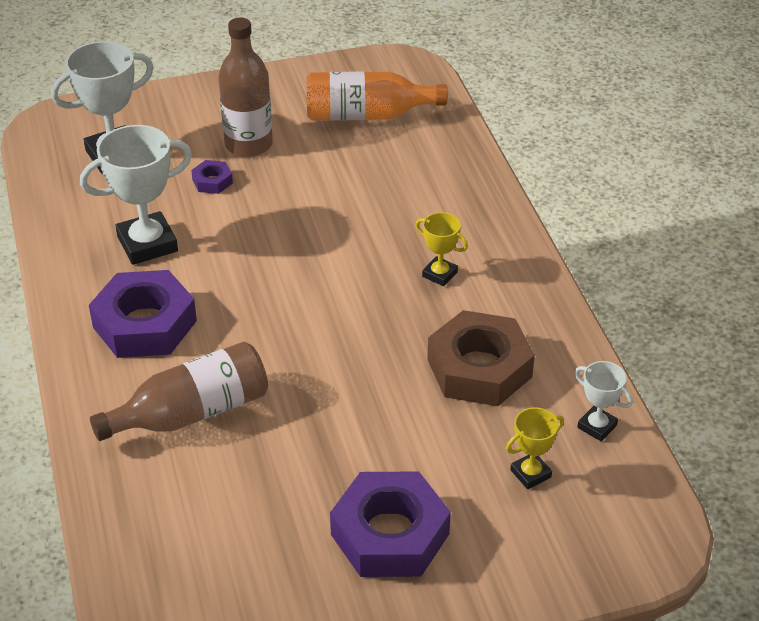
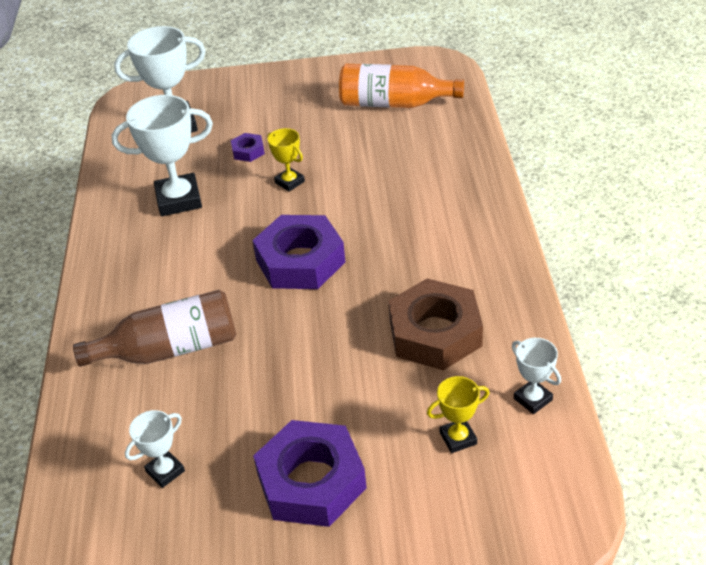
camera: 15 degrees right, 0 degrees up
(145, 324) = (155, 267): purple nut -> purple nut (300, 261)
(228, 542) = (165, 471): none -> white trophy
(248, 144) = (287, 123): brown bottle -> none
(439, 274) = (421, 244): yellow trophy -> yellow trophy (289, 182)

